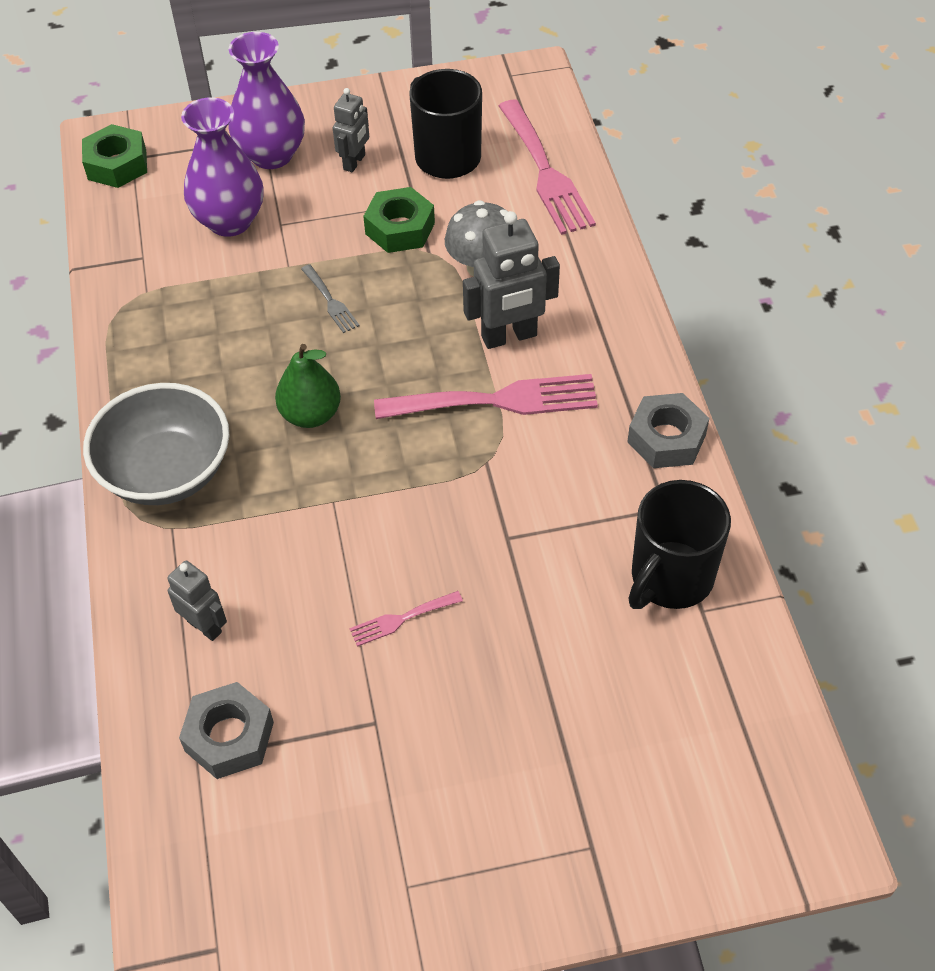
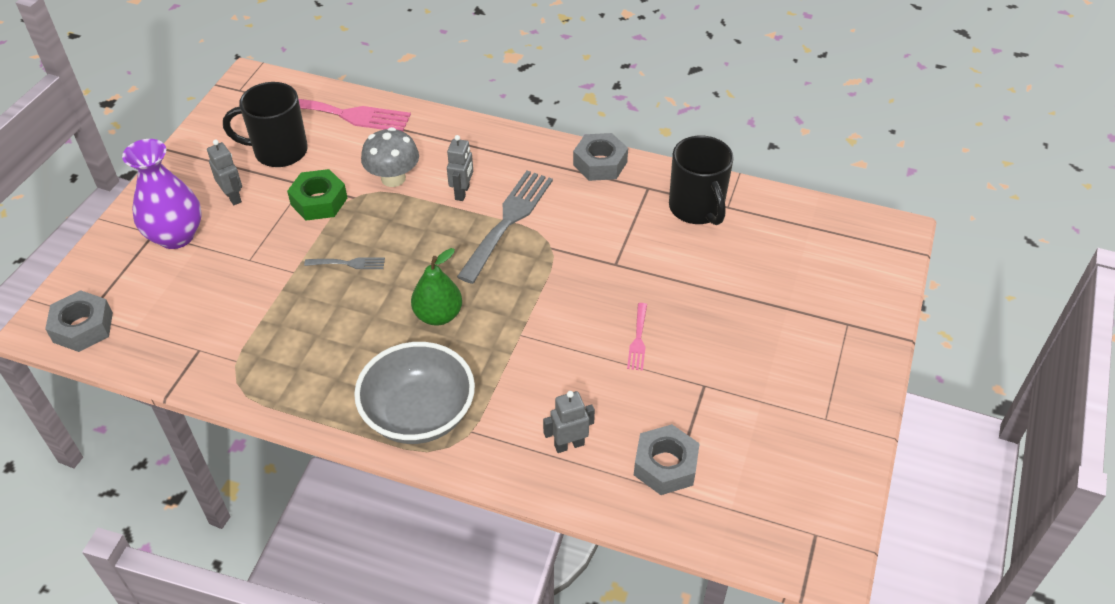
camera: 60 degrees left, 5 degrees down
(117, 164) = (83, 327): green nut -> grey nut
(230, 221) = (216, 285): purple vase -> none
(497, 400) = (508, 221): pink fork -> grey fork
(509, 336) = (462, 192): grey robot -> grey robot, size x0.60

